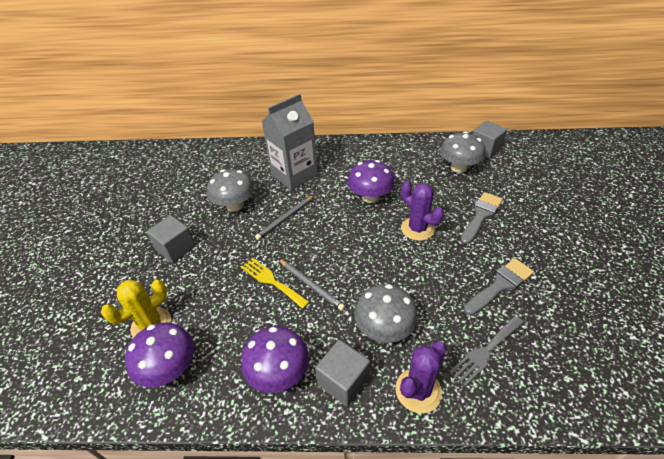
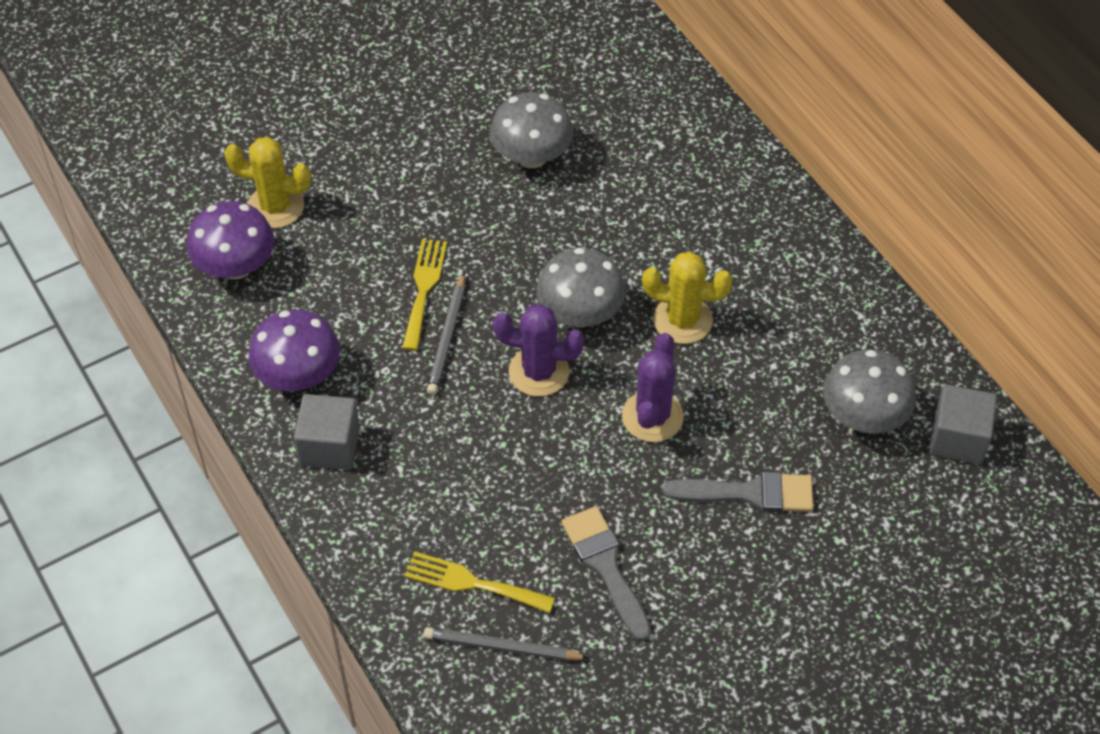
camera: 55 degrees right, 10 degrees up
(176, 248) = (402, 145): grey cube -> none
(285, 218) = (550, 236): grey pencil -> grey pencil (502, 647)
(294, 175) = (658, 190): grey carton -> none
(370, 197) = (682, 320): purple mushroom -> yellow cactus
(384, 329) = (433, 455): grey mushroom -> grey mushroom (580, 313)
(418, 390) = (366, 529): purple cactus -> purple cactus (539, 372)
(485, 351) = (472, 583): grey fork -> yellow fork
(500, 285) = (605, 566): grey brush -> grey brush turned 135 degrees counterclockwise

